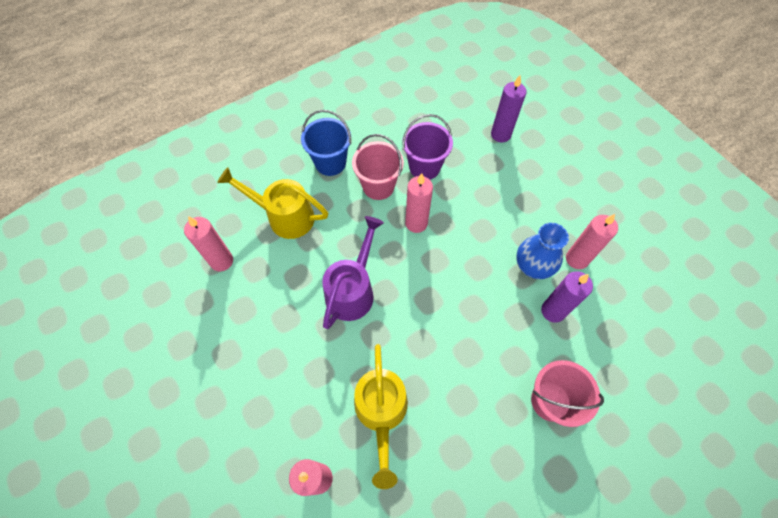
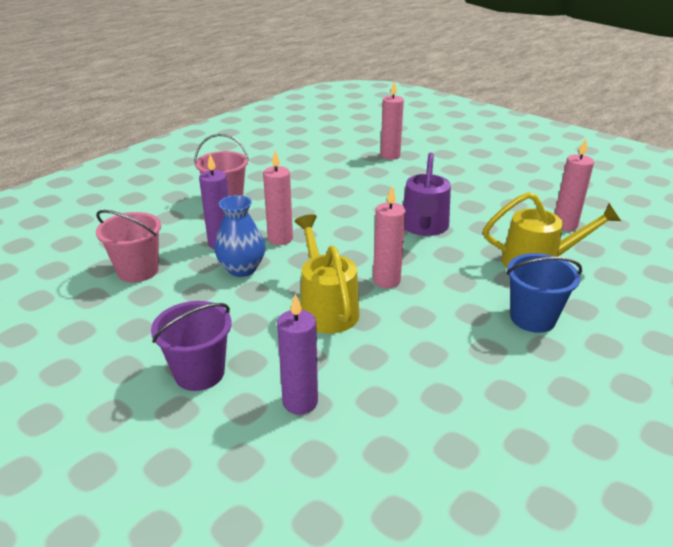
camera: 165 degrees right, 30 degrees down
(378, 186) = (452, 305): pink bucket -> pink bucket (138, 271)
(381, 413) = (361, 179): yellow watering can -> yellow watering can (326, 307)
(424, 167) = (403, 336): purple bucket -> purple bucket (199, 373)
(577, 259) = (189, 282): pink candle -> pink candle (280, 239)

